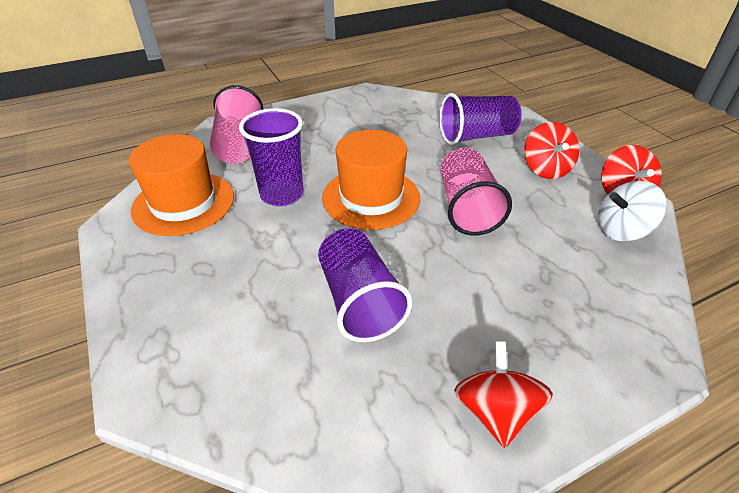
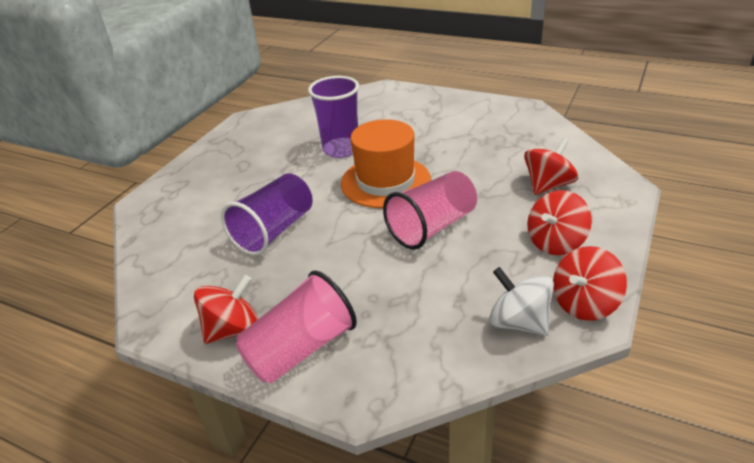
camera: 55 degrees right, 5 degrees down
(183, 203) = (289, 126): orange hat -> none
(239, 145) = (371, 106): pink cup -> pink cup (300, 349)
(476, 136) = (548, 185): purple cup -> red spinning top

